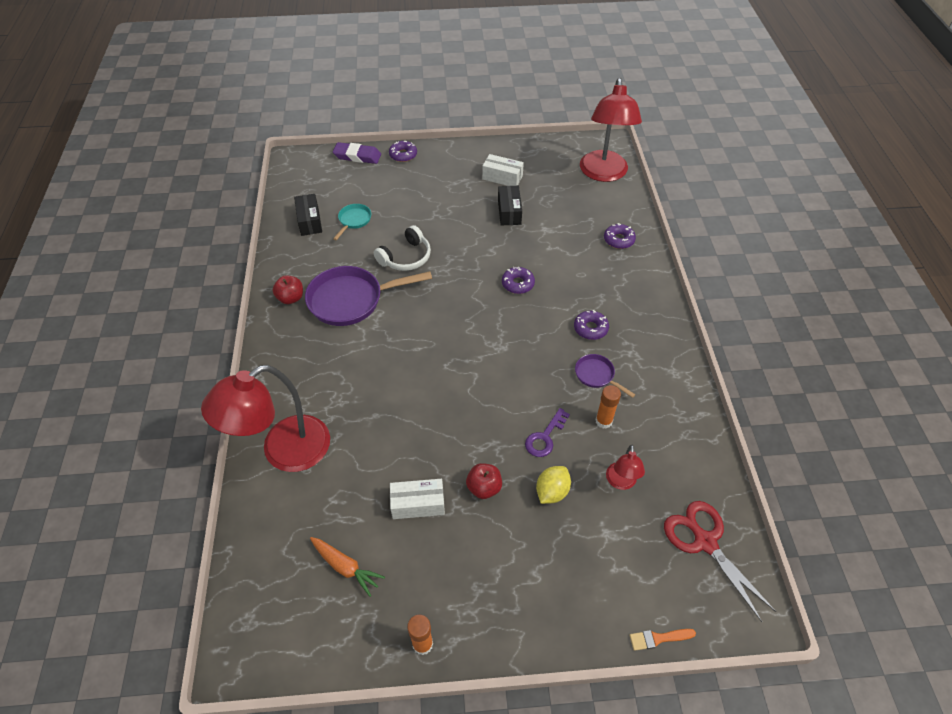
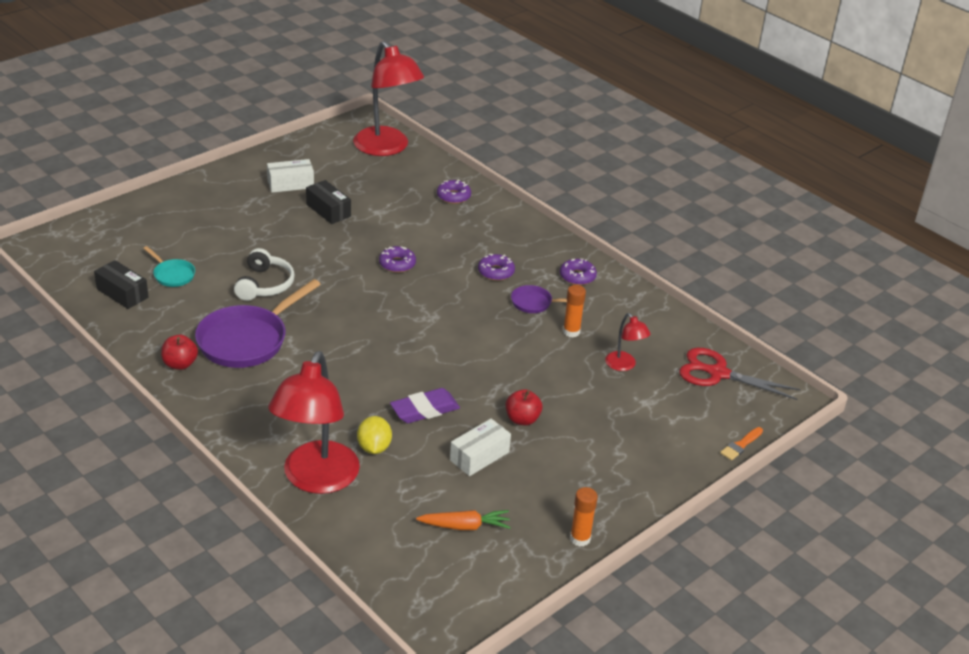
camera: 40 degrees left, 15 degrees down
(354, 220) = (172, 275): turquoise pan -> turquoise pan turned 150 degrees clockwise
(357, 156) = (109, 218): purple eraser -> purple eraser (424, 410)
(403, 155) = (161, 199): purple donut -> purple donut (577, 276)
(545, 437) = (536, 363): purple key -> none
(552, 492) = (578, 396): yellow lemon -> yellow lemon (374, 447)

